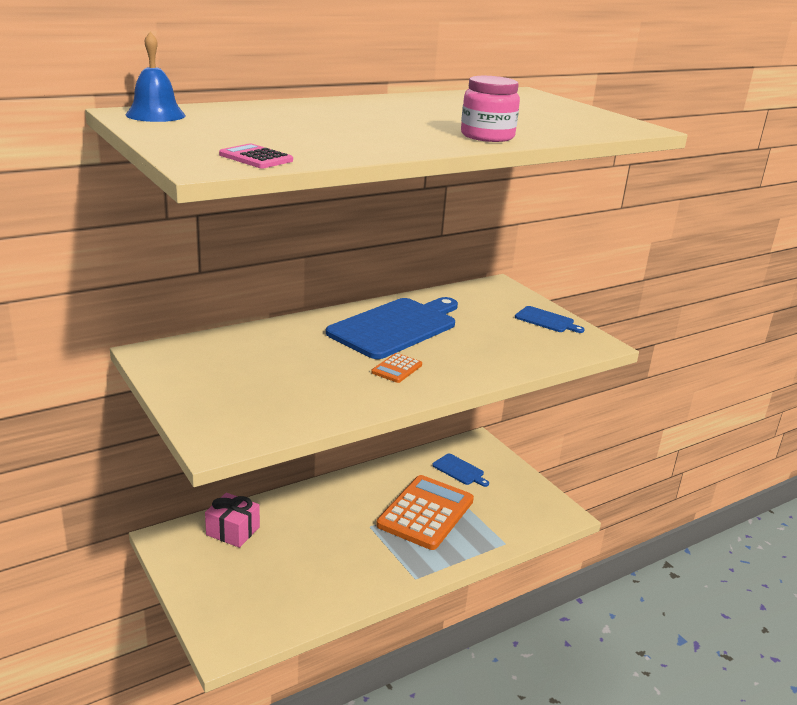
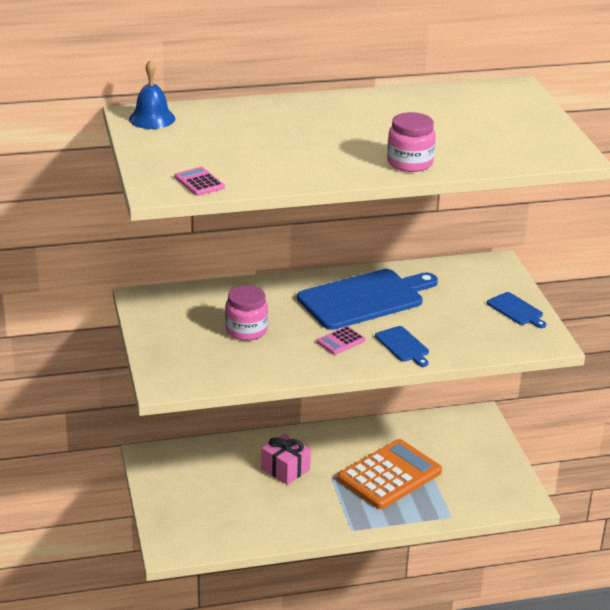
camera: 20 degrees right, 5 degrees up
(233, 531) = (208, 460): pink gift -> pink gift (285, 469)
(287, 371) = (246, 330): none -> pink jar
(396, 369) = (340, 341): orange calculator -> pink calculator
(459, 470) = (444, 441): blue cutting board -> blue cutting board (403, 345)

